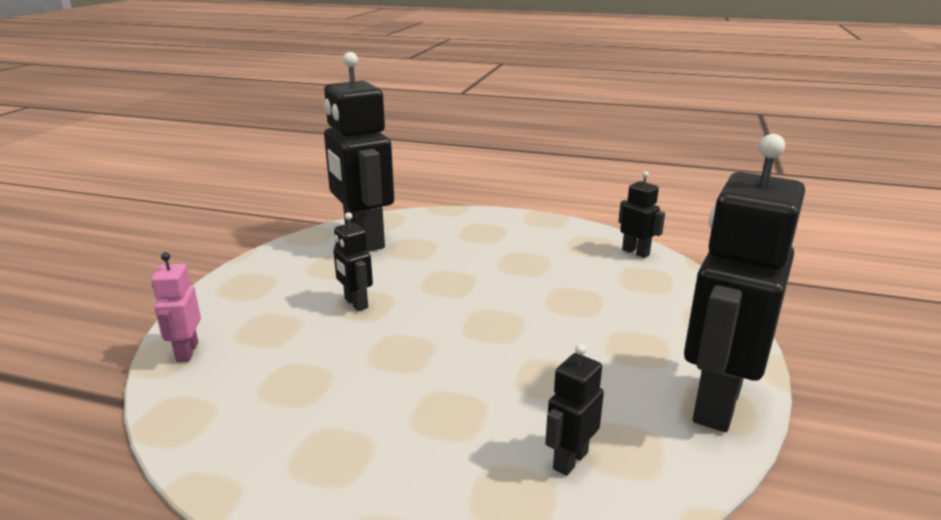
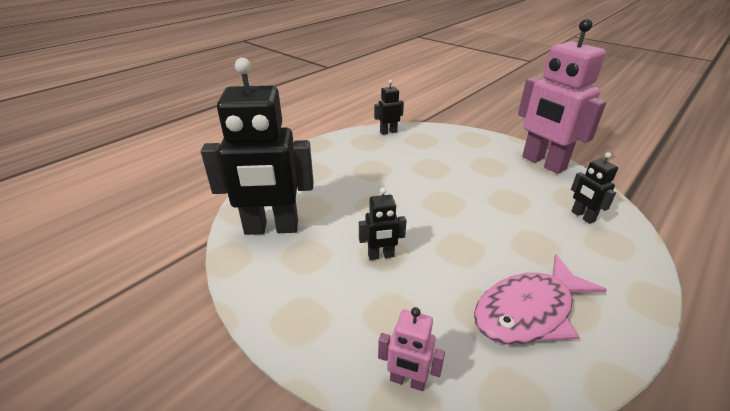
camera: 65 degrees left, 10 degrees up
(307, 418) = (528, 311): none -> pink fish
(716, 403) = (543, 163): black robot -> pink robot

